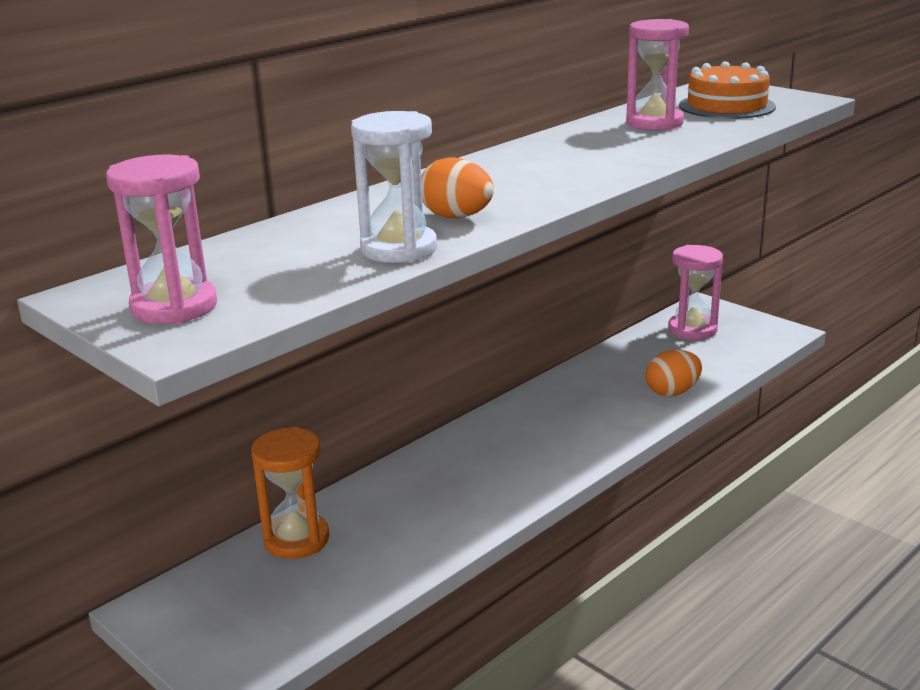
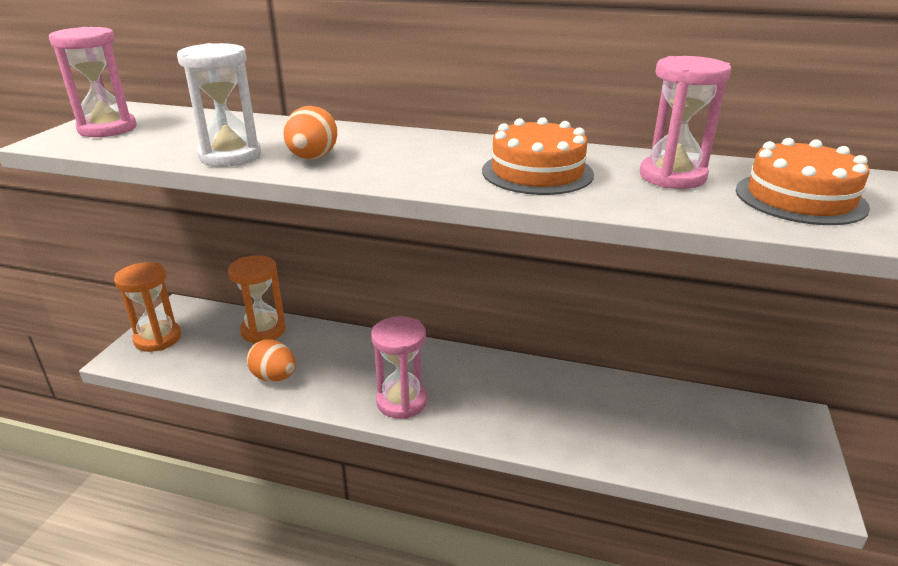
camera: 60 degrees right, 5 degrees up
(213, 636) = (158, 338): none -> orange hourglass
(599, 153) = (537, 172): none -> orange cake
(672, 392) = (596, 444): orange egg -> orange egg (274, 377)
(692, 329) = (736, 424): pink hourglass -> pink hourglass (401, 401)

